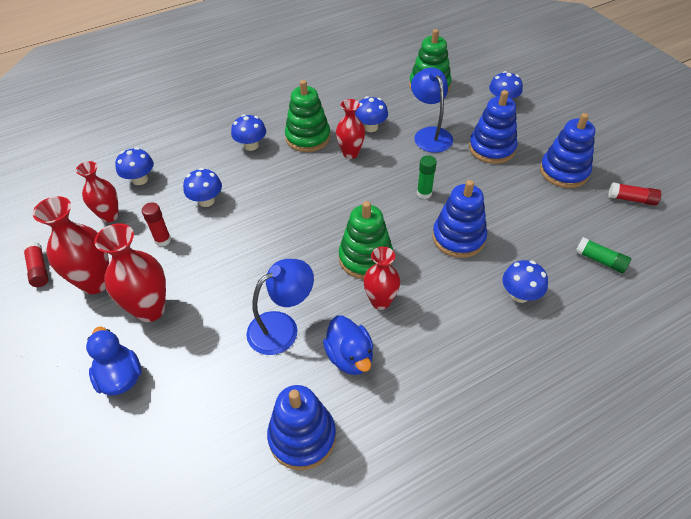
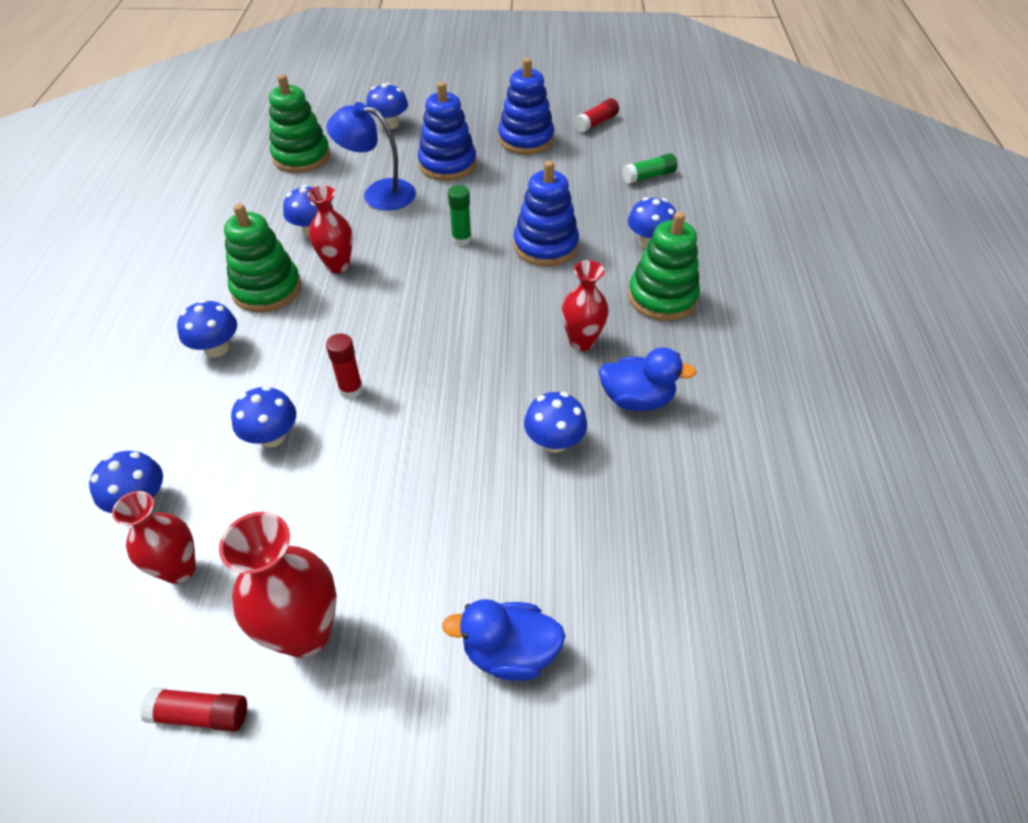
camera: 60 degrees left, 0 degrees up
(150, 309) = (417, 575): red vase -> none
(163, 240) = (299, 515): red glue stick -> red glue stick (351, 389)
(282, 327) = (554, 441): blue lamp -> blue mushroom
(302, 437) = (713, 484): blue stacking toy -> none
(365, 258) = (512, 326): green stacking toy -> green stacking toy (662, 297)

